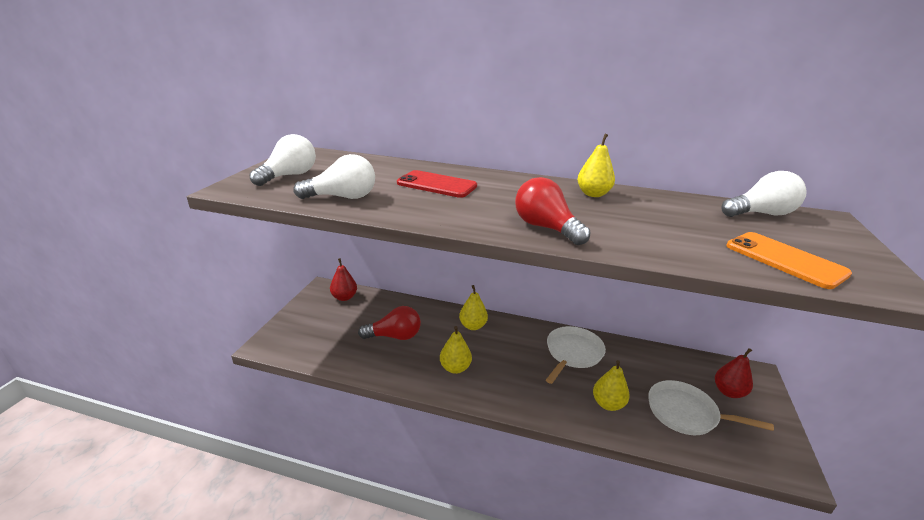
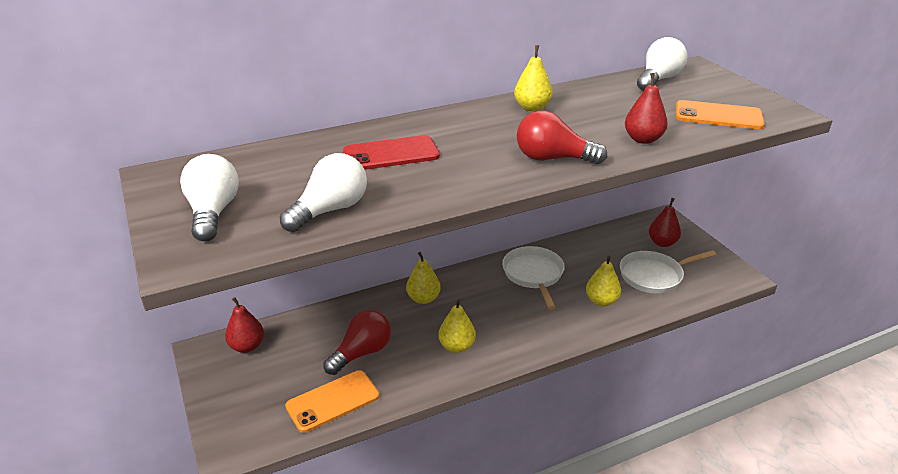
camera: 40 degrees left, 5 degrees up
(343, 353) = (333, 401): none -> orange phone
(658, 246) = (643, 139): none -> red pear

